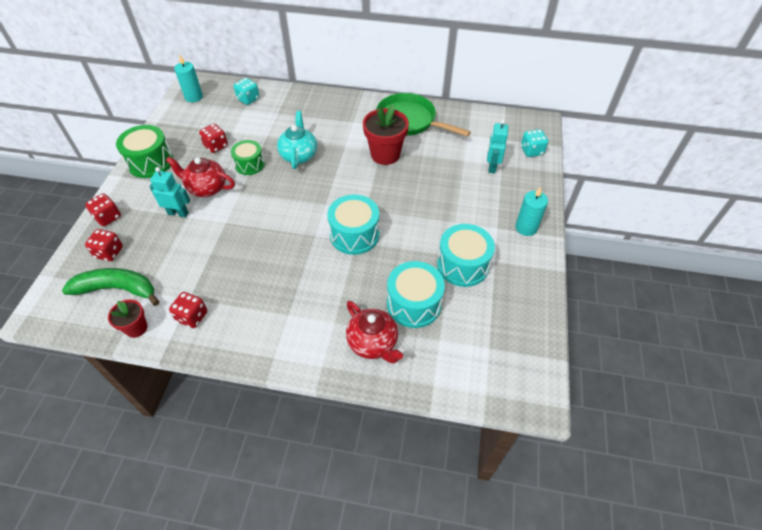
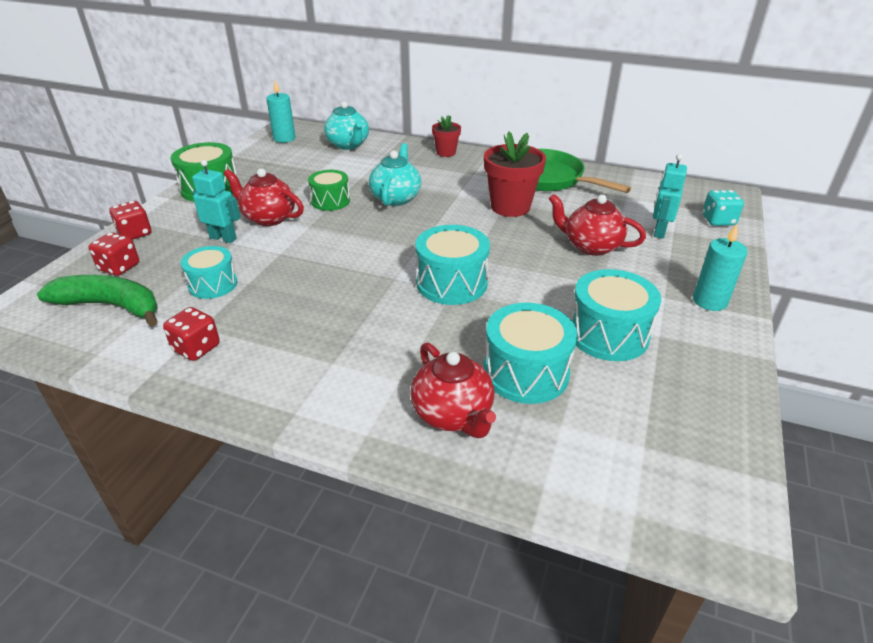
camera: 10 degrees right, 15 degrees down
(136, 328) = (115, 352): red flower pot -> red flower pot (446, 153)
(185, 259) = (213, 284): none -> turquoise drum
(216, 146) = (295, 181): red dice -> none
(248, 99) = (348, 145): turquoise dice -> turquoise teapot
(446, 187) = (591, 246): none -> red teapot

